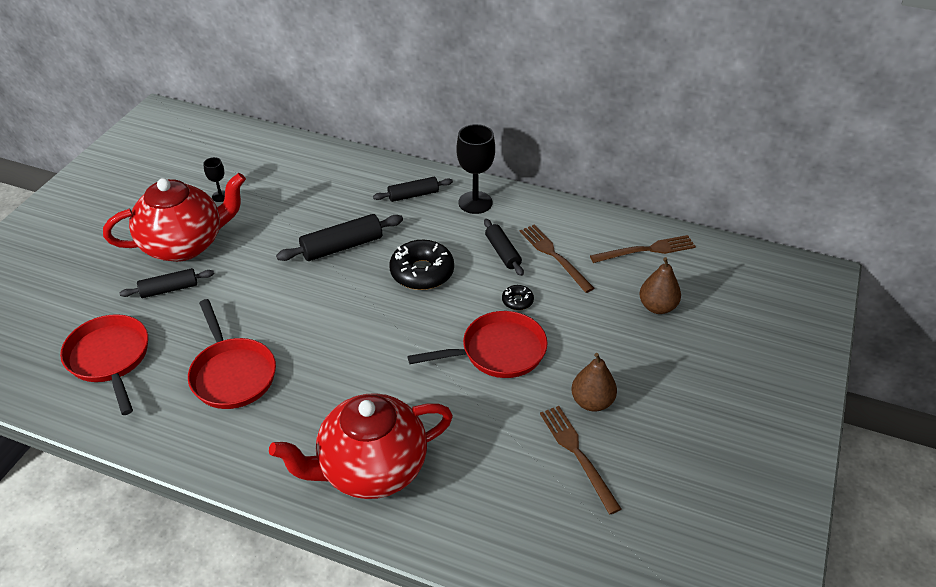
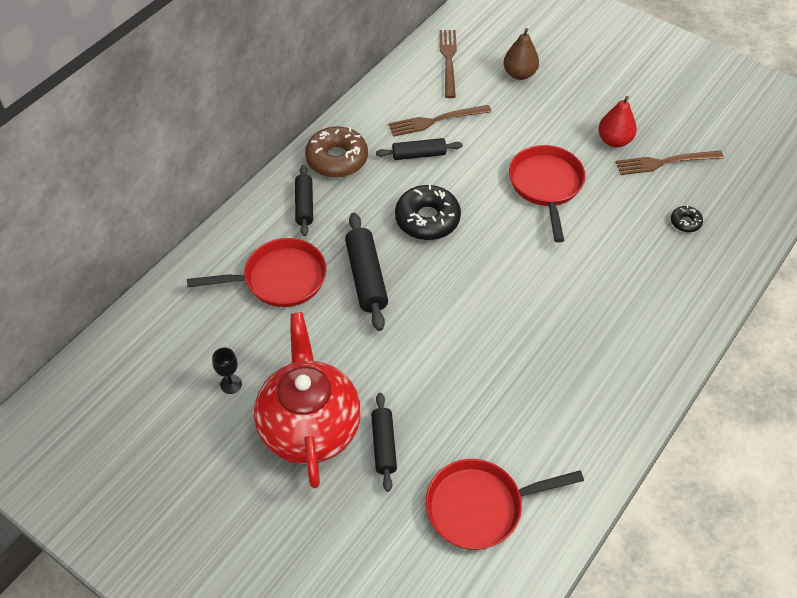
camera: 75 degrees left, 10 degrees up
(232, 374) = (528, 391): red pan -> red pan (279, 279)
(371, 469) = (661, 296): red teapot -> none
(475, 202) = (337, 159): black goblet -> brown donut
(517, 301) = (487, 159): black donut -> black donut (685, 222)
(592, 402) = (614, 140): brown pear -> red pear

